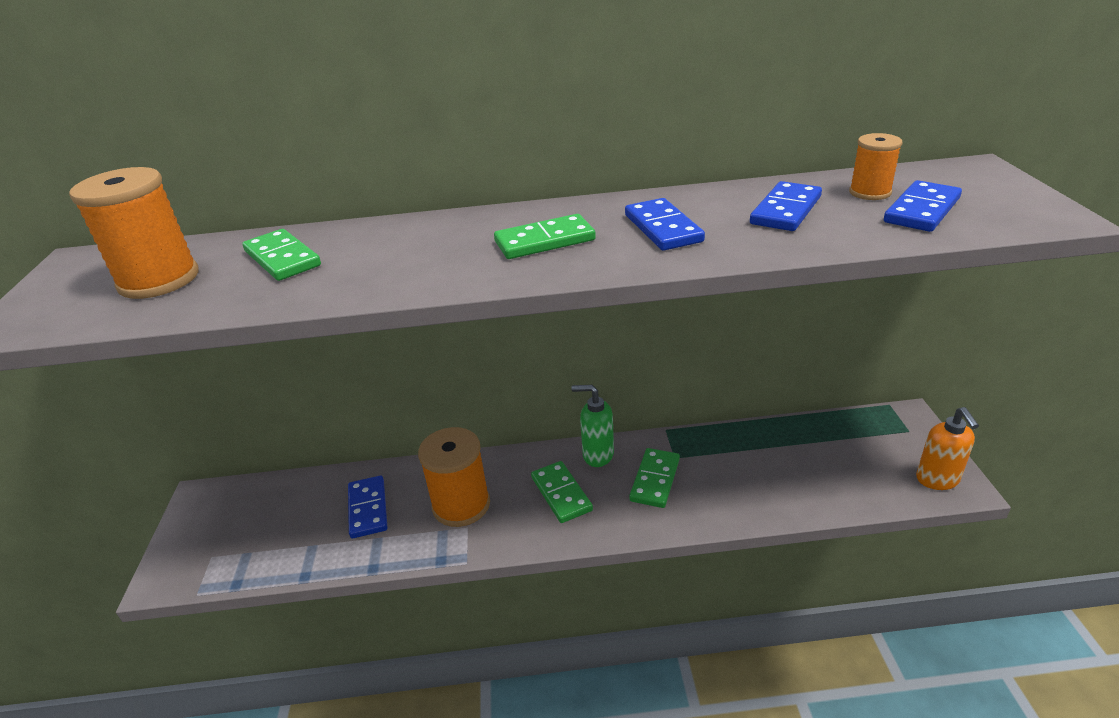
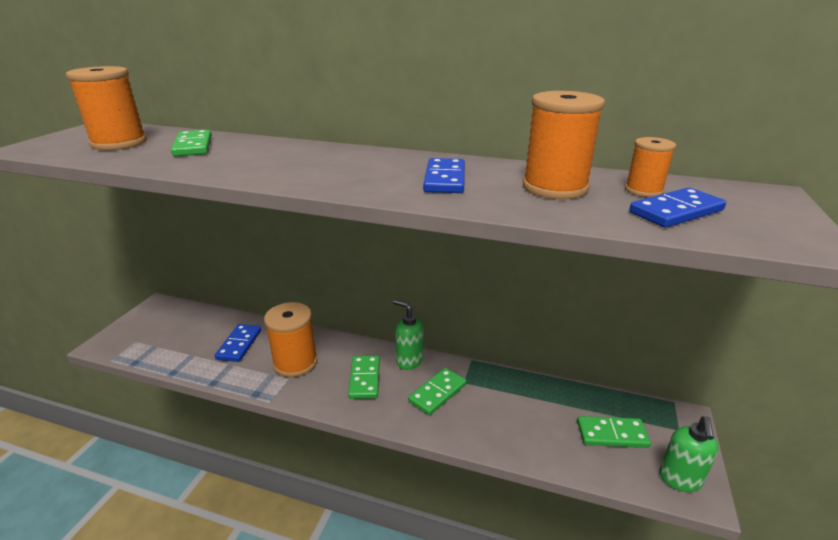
camera: 20 degrees right, 5 degrees down
(544, 241) = (354, 169): green domino -> green domino (612, 434)
(785, 210) = (554, 187): blue domino -> orange spool
(937, 480) = (679, 480): orange soap dispenser -> green soap dispenser

